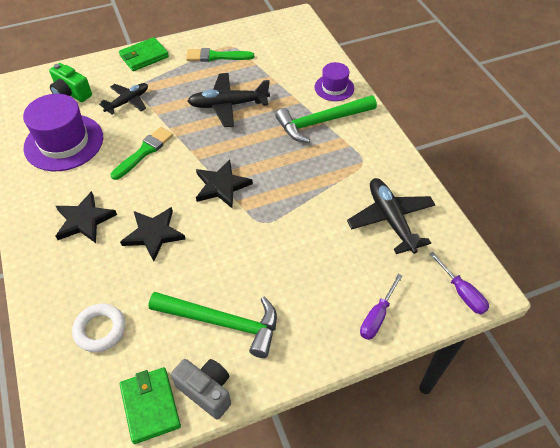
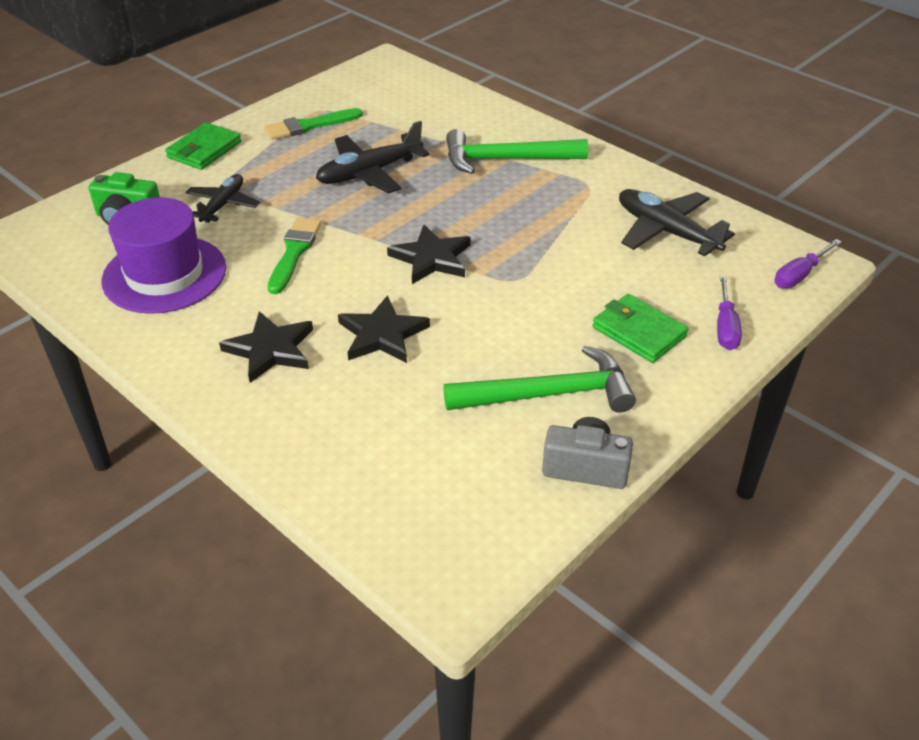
camera: 25 degrees left, 10 degrees down
(100, 330) = (394, 456): white ring -> none
(150, 406) = (528, 508): green wallet -> green wallet (639, 332)
(321, 122) = (506, 159): green hammer -> green hammer turned 45 degrees clockwise
(334, 88) = (493, 121): purple hat -> none
(462, 293) = (799, 275): purple screwdriver -> purple screwdriver turned 105 degrees clockwise

